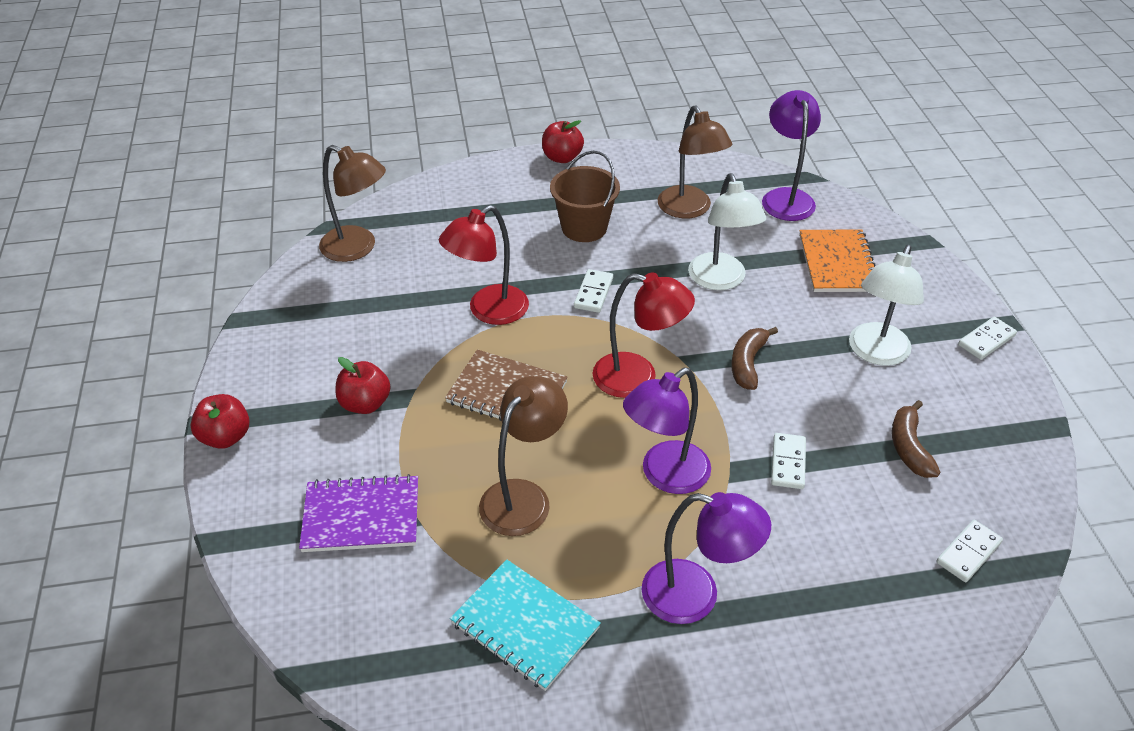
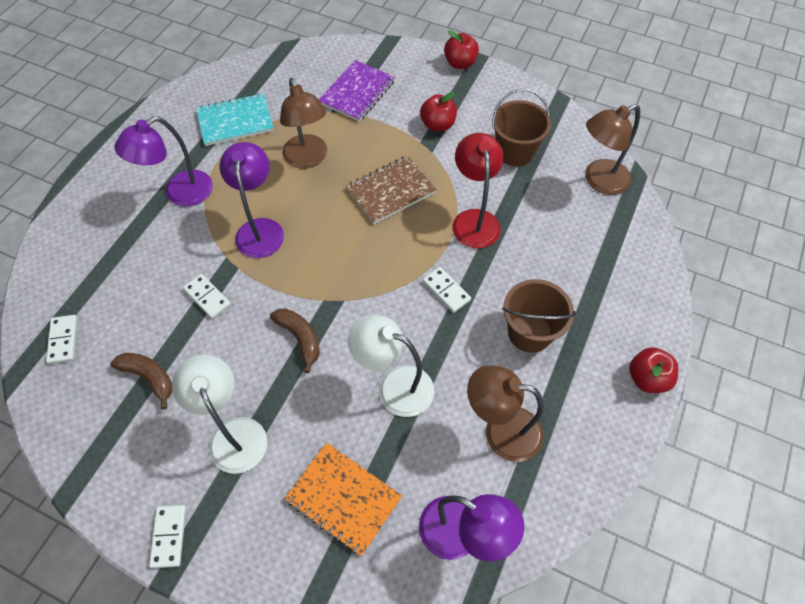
camera: 125 degrees right, 15 degrees up
(361, 321) = (515, 152): none -> brown bucket
(638, 378) = (344, 264): red lamp -> none

